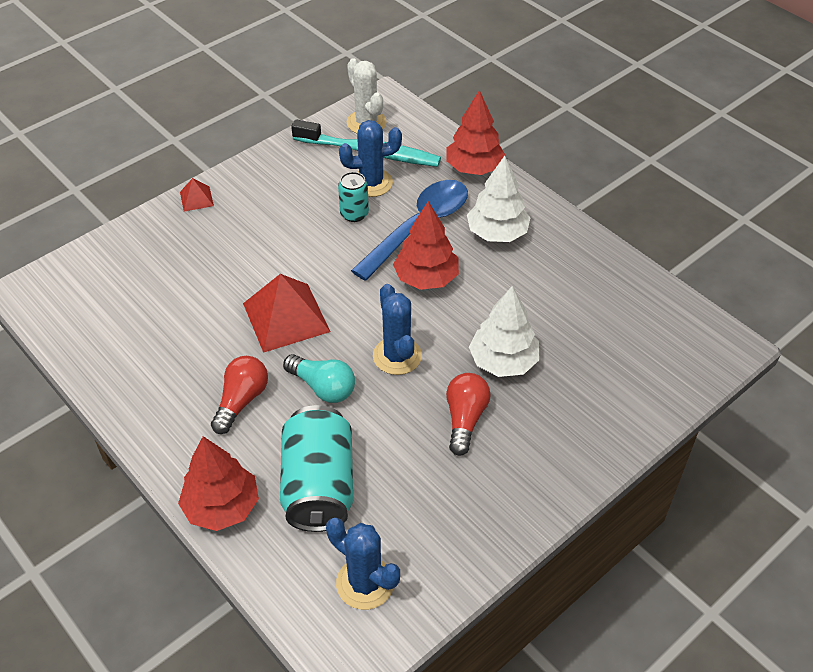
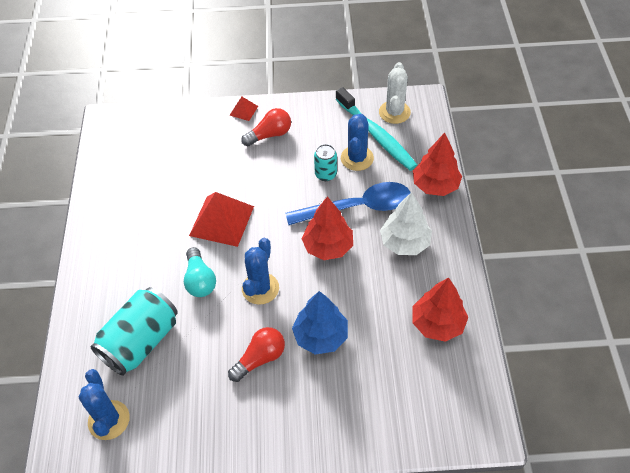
camera: 40 degrees right, 5 degrees up
(222, 507) = (82, 317): red tree -> red tree (437, 323)
(241, 401) = (150, 259): red light bulb -> red light bulb (270, 135)
(371, 183) = (357, 158): blue cactus -> blue cactus turned 75 degrees clockwise
(503, 361) = (320, 336): white tree -> blue tree

